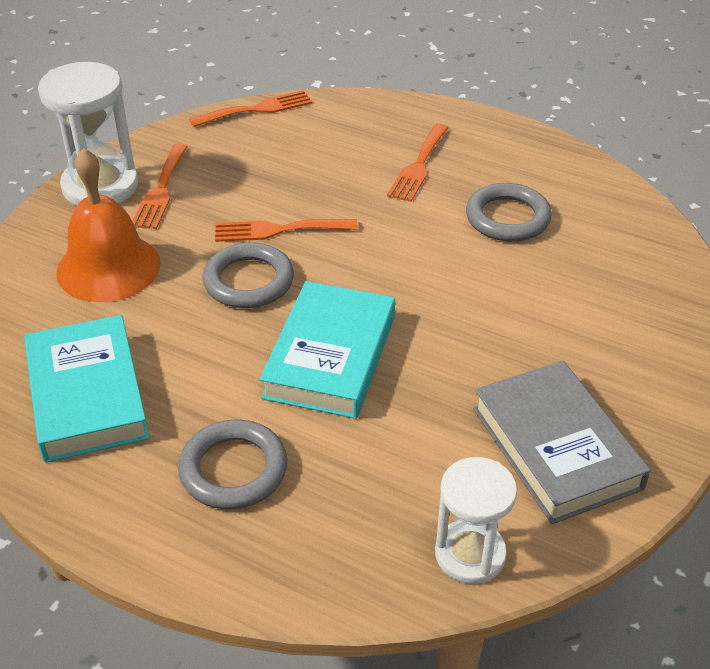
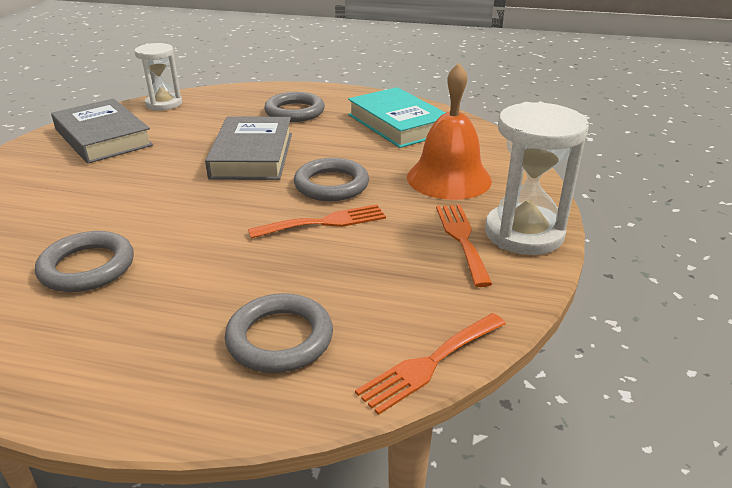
camera: 165 degrees right, 10 degrees down
(330, 356) = (252, 155): turquoise book -> grey book
(350, 138) = (280, 338): none -> grey ring
(418, 166) = (184, 312): orange fork -> none

